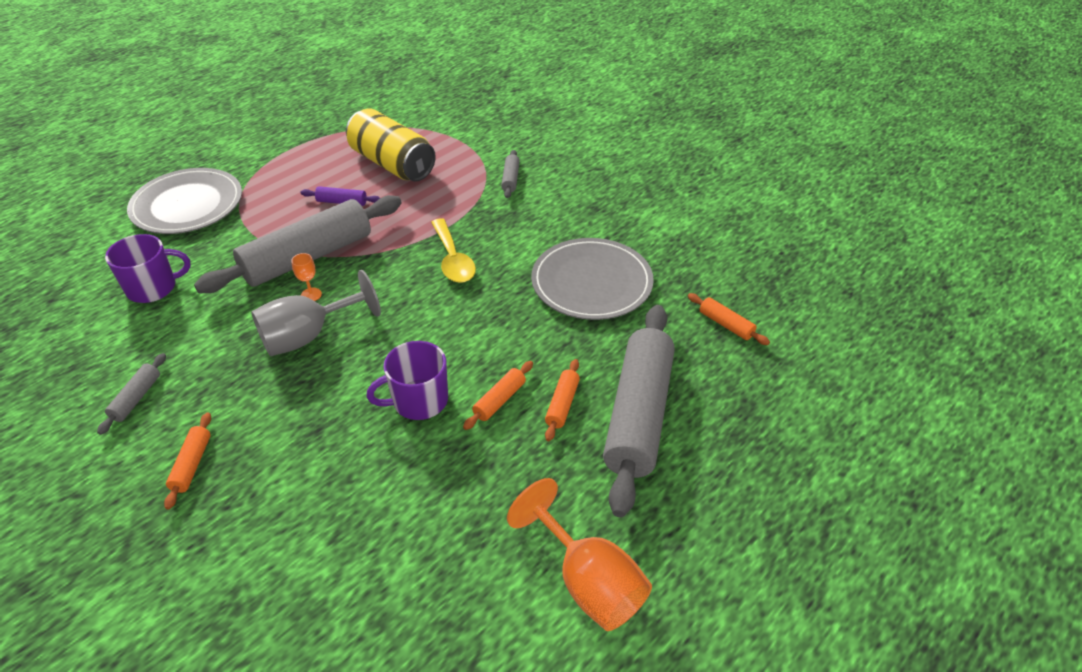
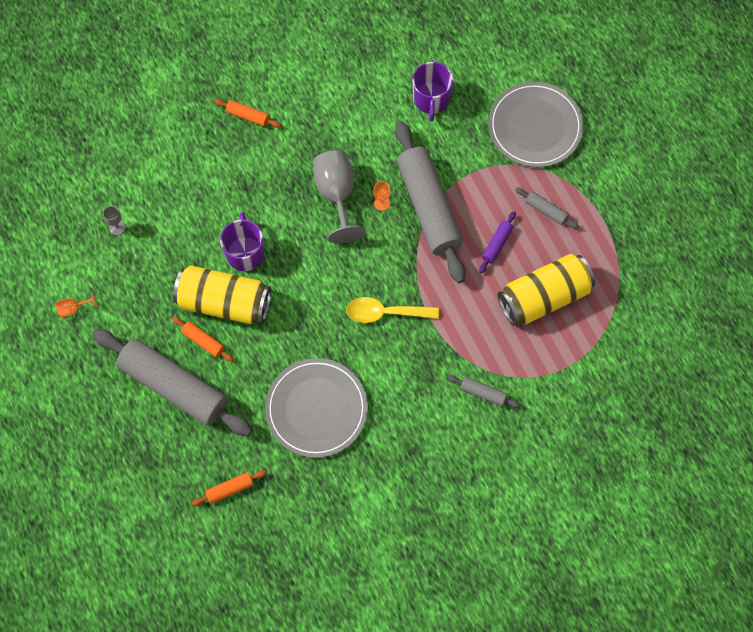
camera: 110 degrees right, 25 degrees up
(136, 398) = (318, 87): grey rolling pin -> grey rolling pin (546, 211)
(427, 572) = (117, 227): none -> grey goblet
(499, 400) = (224, 302): orange rolling pin -> yellow can
(588, 582) = (73, 308): orange goblet -> orange goblet, size x0.43

